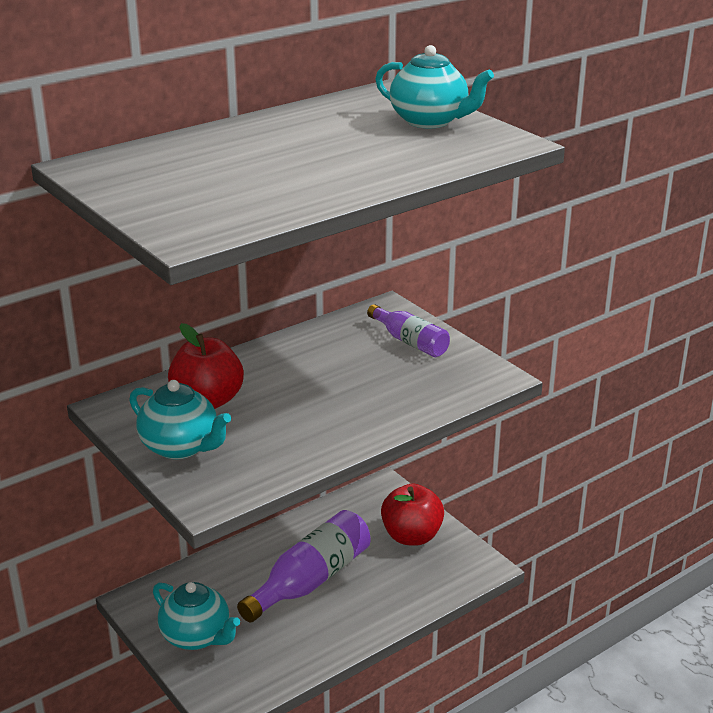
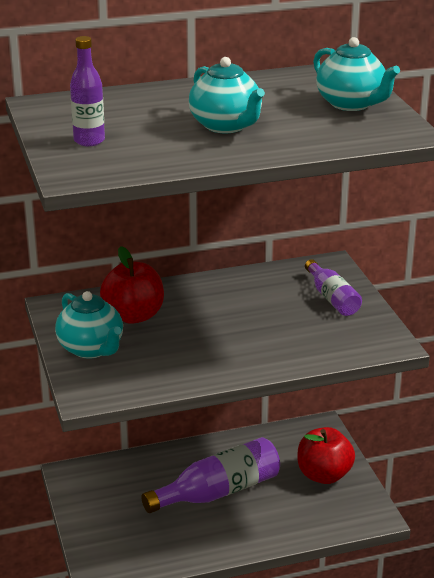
camera: 20 degrees right, 0 degrees up
(174, 197) = (89, 141): none -> purple bottle
(197, 636) = (104, 514): turquoise teapot -> turquoise teapot (226, 126)

